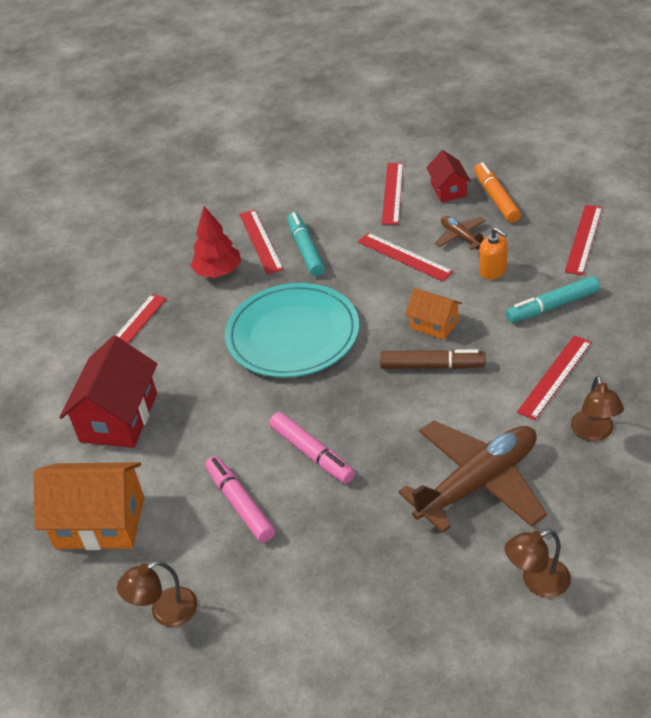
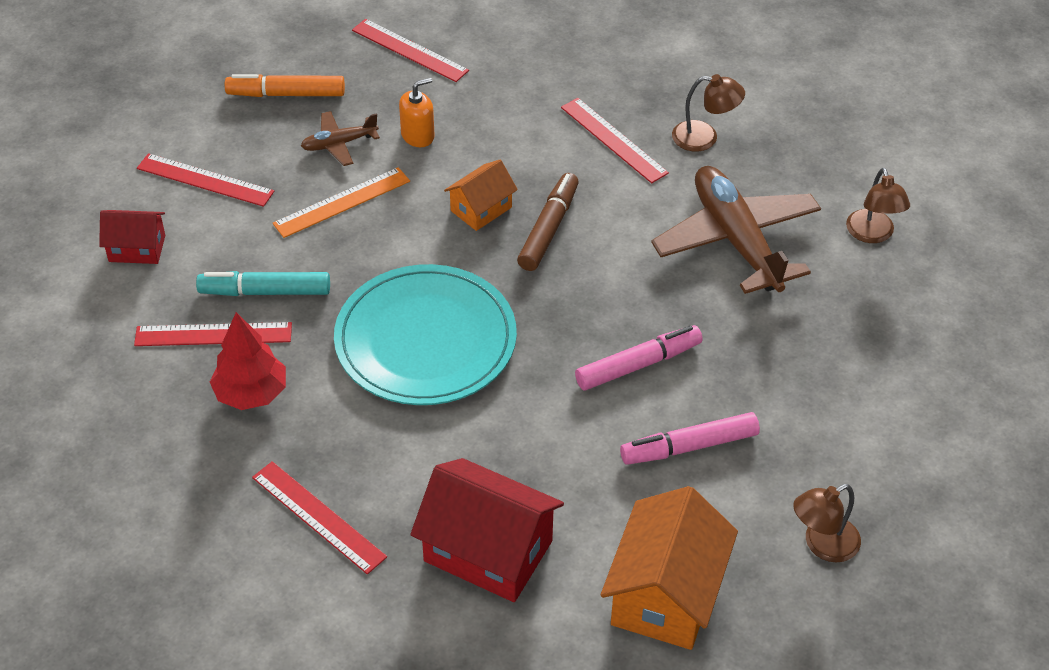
camera: 80 degrees left, 5 degrees up
(165, 612) = (822, 545): brown lamp -> brown lamp turned 75 degrees clockwise
(404, 256) = (342, 202): red ruler -> orange ruler
(448, 190) = (237, 128): red house -> red house (137, 248)
(552, 306) = (505, 108): turquoise marker -> none

